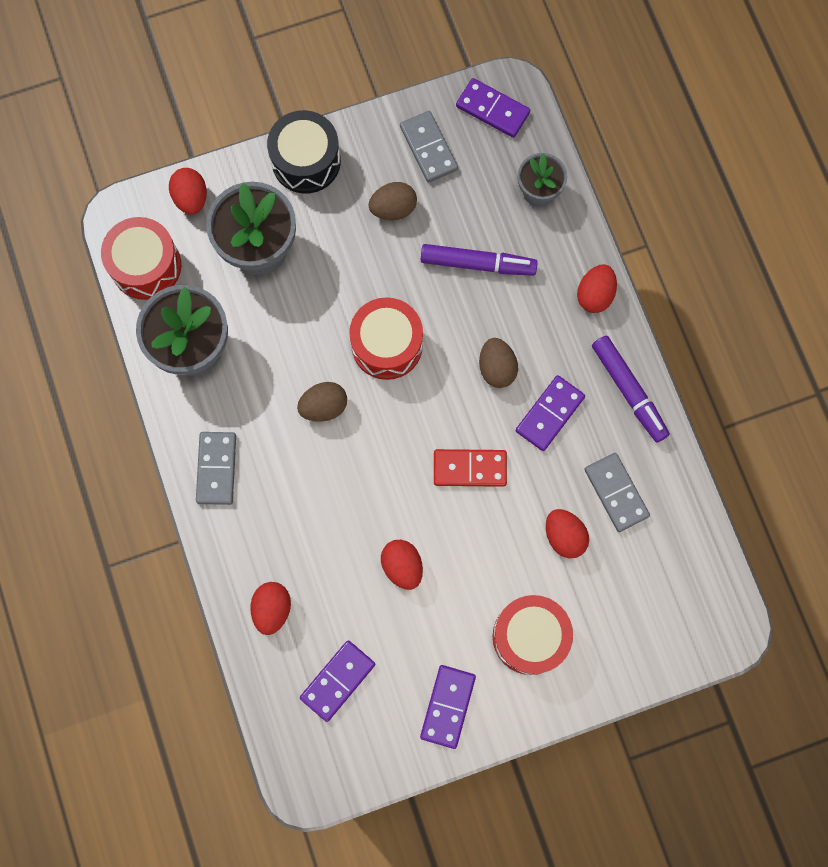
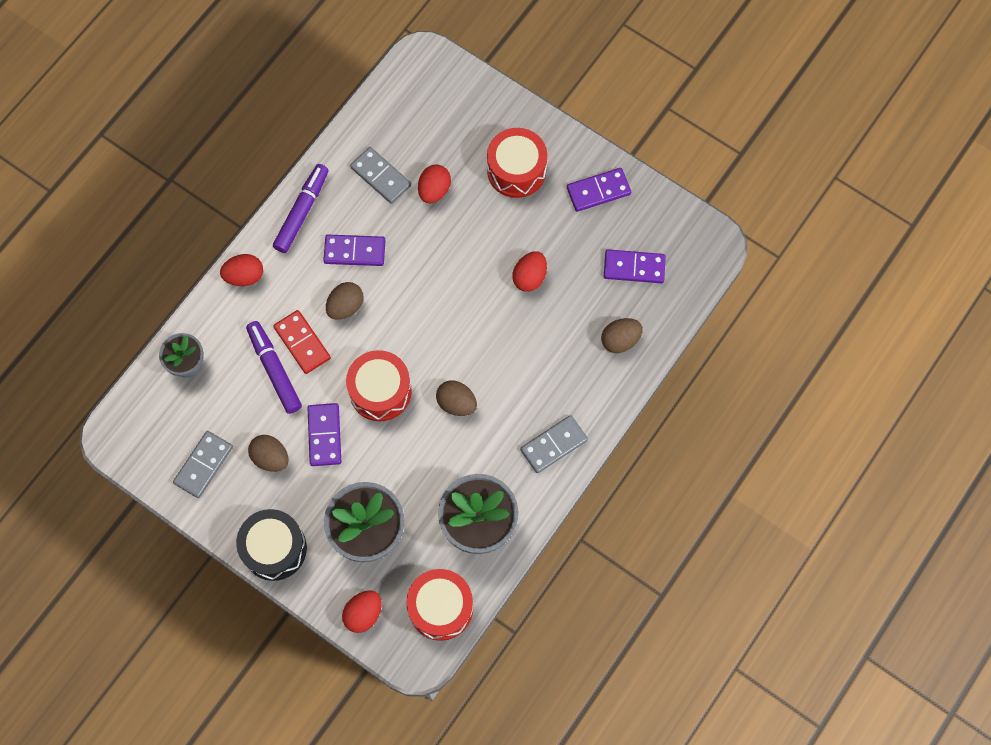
camera: 125 degrees left, 5 degrees down
(272, 609) = (620, 340): red egg -> brown egg
(470, 468) = (430, 278): red domino -> red domino (302, 343)
(492, 110) = (140, 439): purple domino -> purple domino (325, 435)
(616, 493) = (380, 176): grey domino -> grey domino turned 75 degrees counterclockwise

